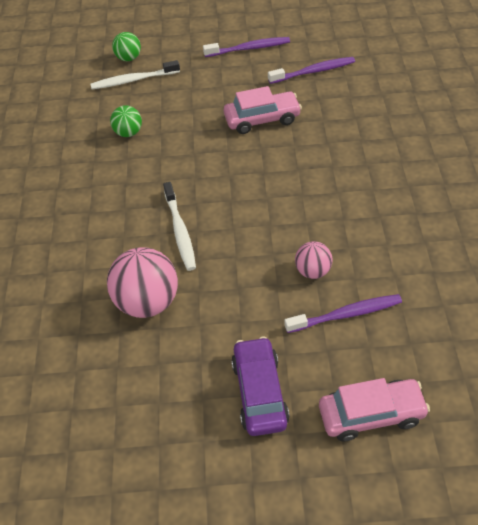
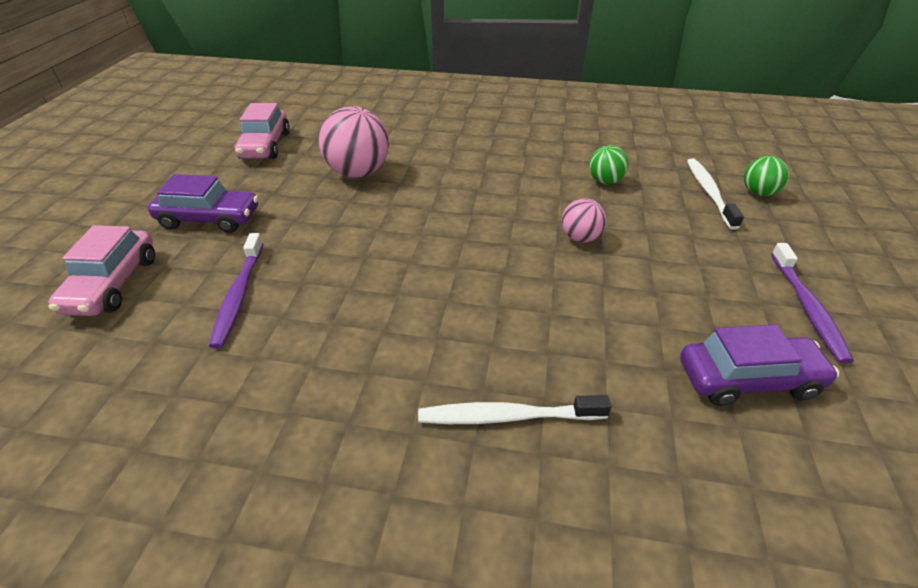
camera: 100 degrees right, 10 degrees down
(180, 231) = (435, 198): white toothbrush -> white toothbrush (507, 416)
(262, 119) = (616, 290): pink car -> pink car (265, 145)
(313, 71) = (747, 379): purple toothbrush -> purple car
(313, 271) = (318, 282): pink ball -> pink ball (580, 238)

